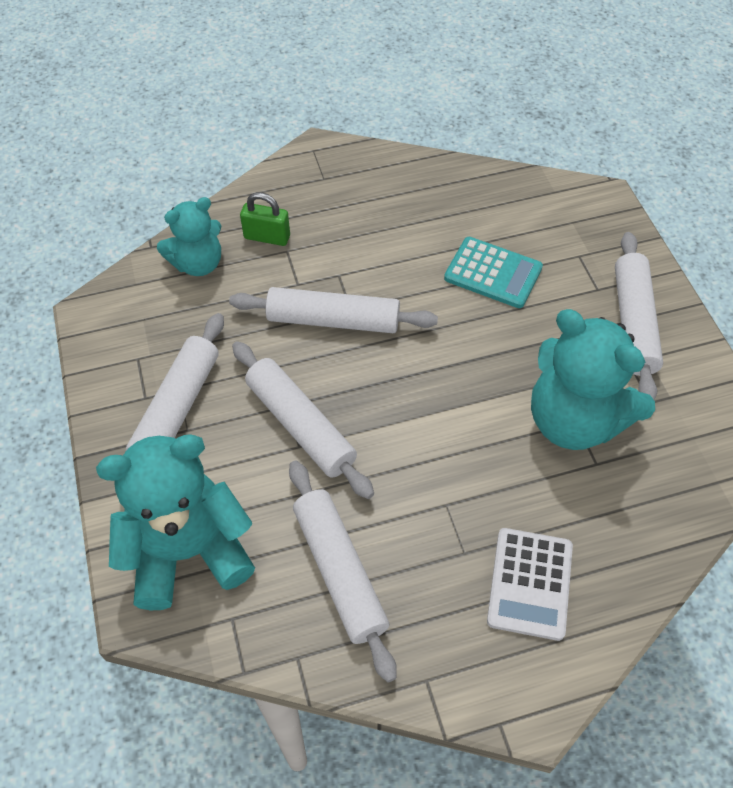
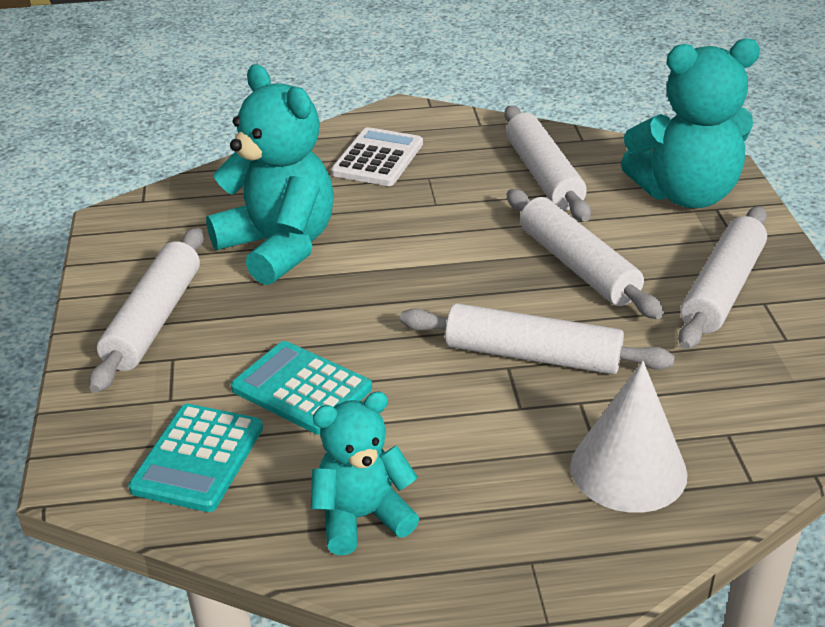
camera: 170 degrees left, 20 degrees down
(198, 263) = (732, 441): turquoise teddy bear -> turquoise teddy bear (362, 517)
(267, 237) = (628, 469): green padlock -> white cone
(537, 216) = (198, 458): none -> turquoise calculator

